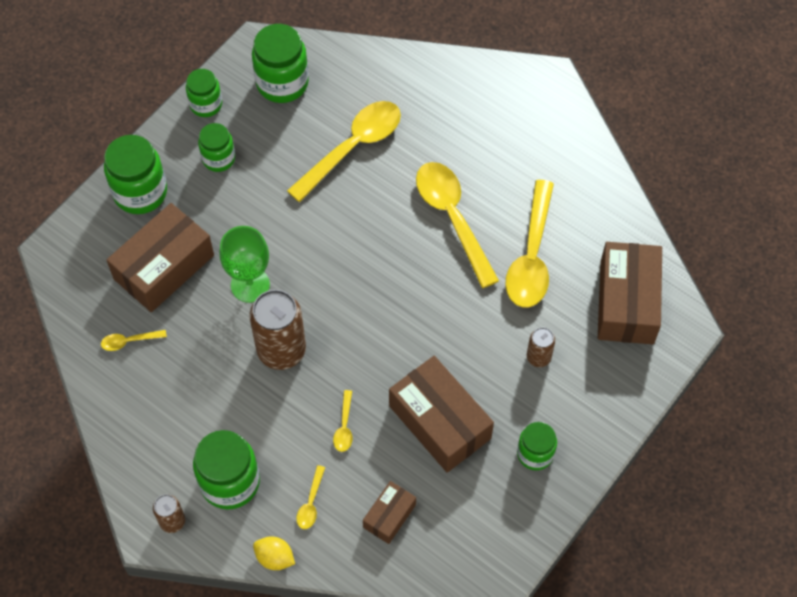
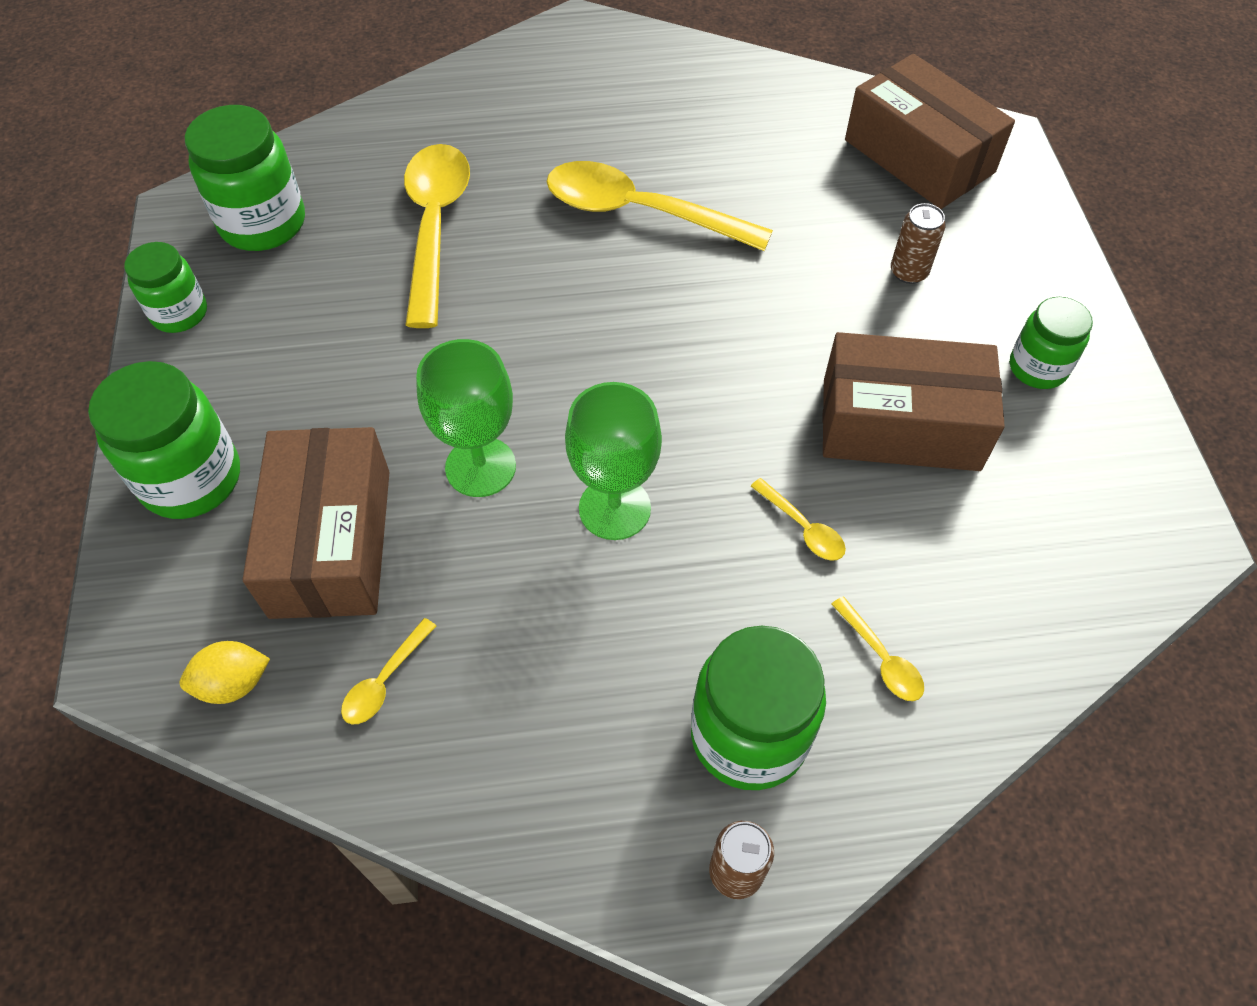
camera: 45 degrees left, 5 degrees down
(218, 158) = (267, 359): green jar -> none
(275, 558) = (928, 776): yellow lemon -> yellow lemon (233, 683)
(281, 350) = (614, 508): brown can -> green goblet
(389, 516) = (987, 581): brown box -> none
(531, 256) = (771, 186): yellow spoon -> none

